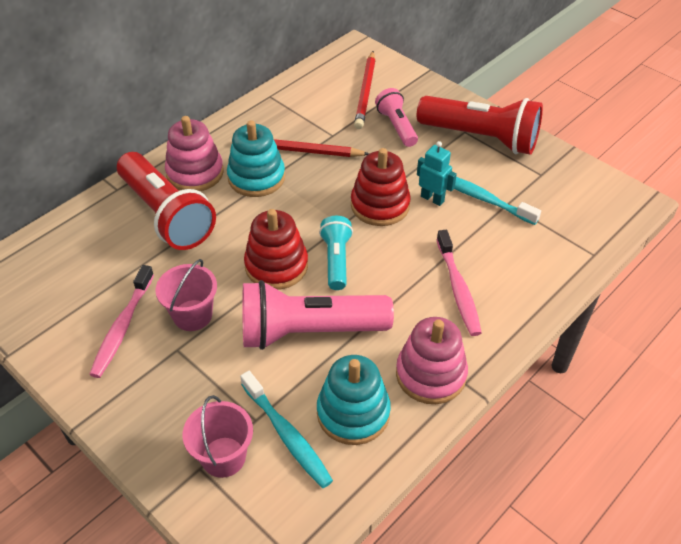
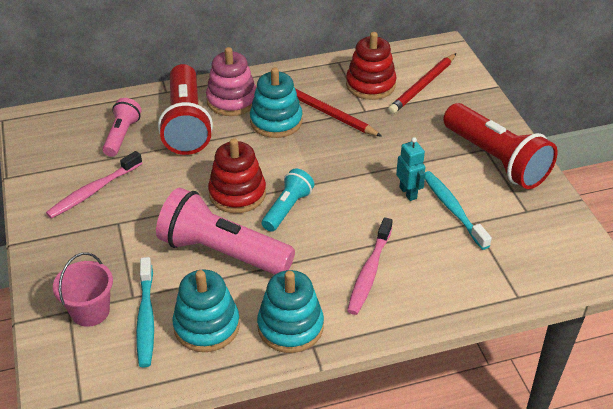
camera: 30 degrees right, 5 degrees down
(192, 315) = (147, 203): pink bucket -> none
(380, 205) = (358, 180): red stacking toy -> red stacking toy (370, 85)
(396, 126) = (426, 123): pink flashlight -> pink flashlight (122, 135)
(431, 374) = (290, 326): pink stacking toy -> turquoise stacking toy

